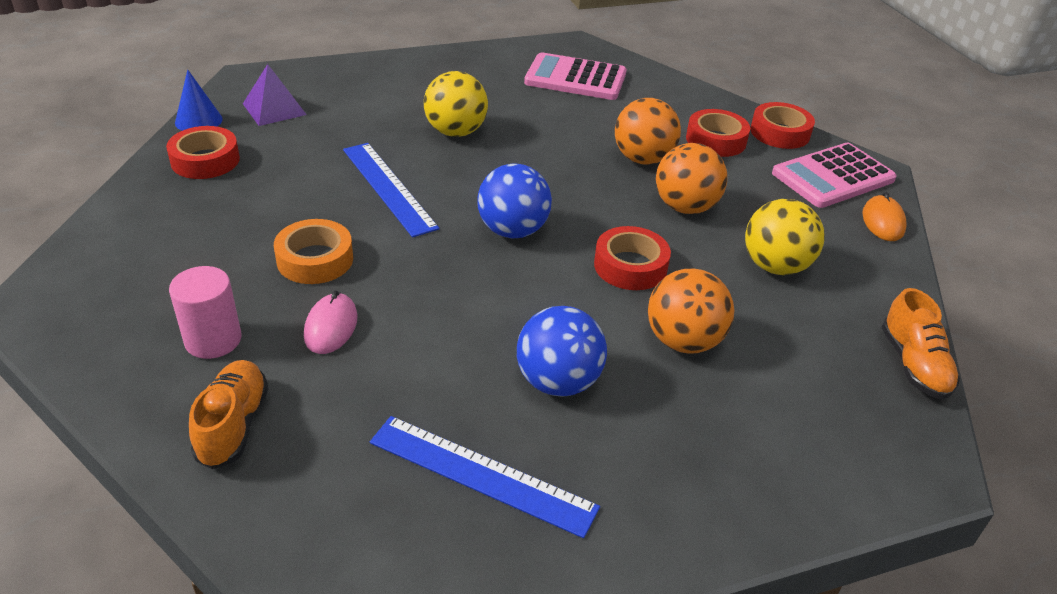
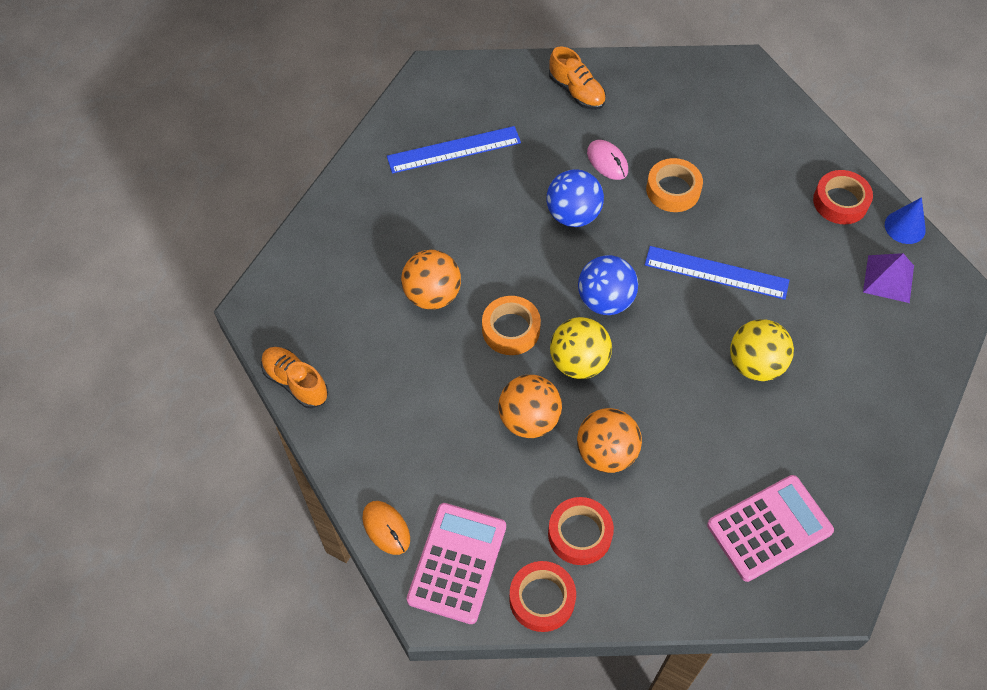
camera: 140 degrees right, 20 degrees up
(213, 340) = (645, 114): pink cylinder -> none
(558, 381) = (470, 218): blue ball -> blue ball (573, 215)
(630, 266) = (511, 329): red tape -> orange tape
(775, 266) = (427, 406): yellow ball -> yellow ball (579, 362)

